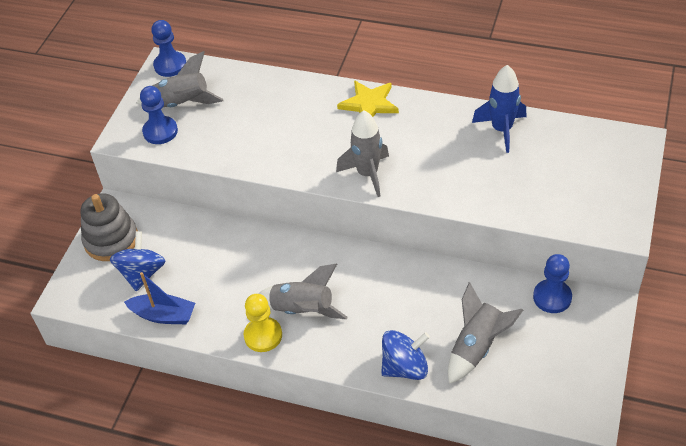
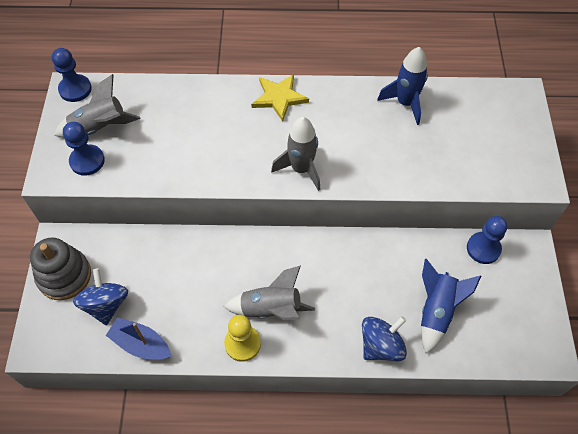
camera: 20 degrees left, 10 degrees up
(163, 315) = (141, 344): blue boat -> blue boat turned 150 degrees counterclockwise
(477, 347) = (436, 311): grey rocket -> blue rocket

